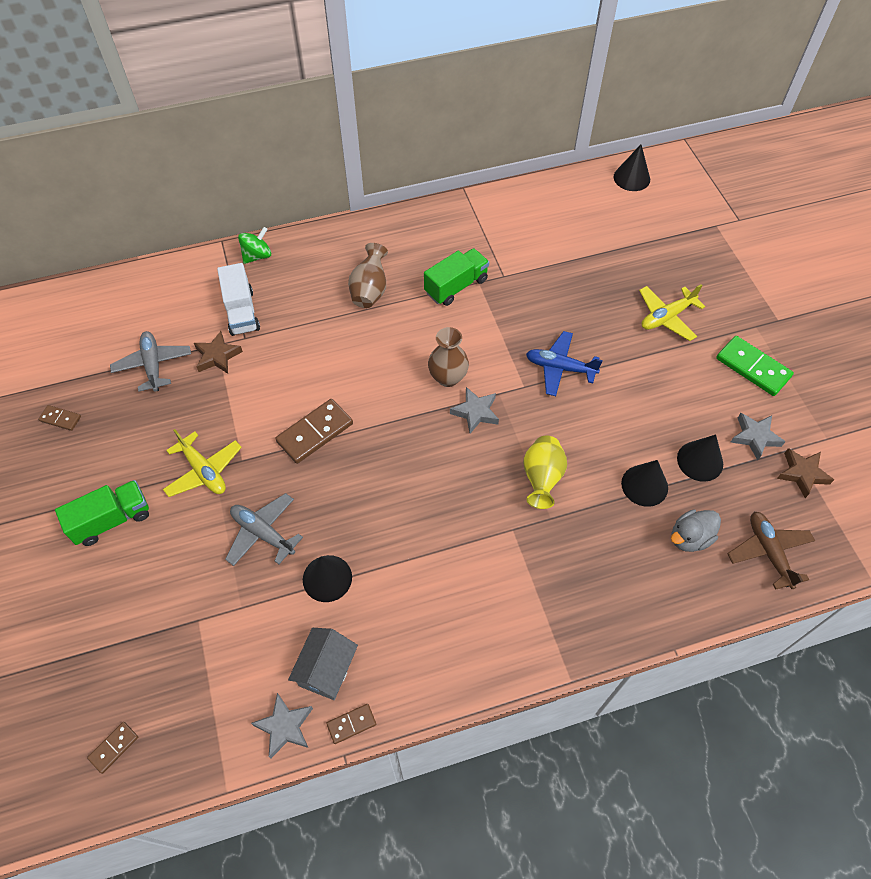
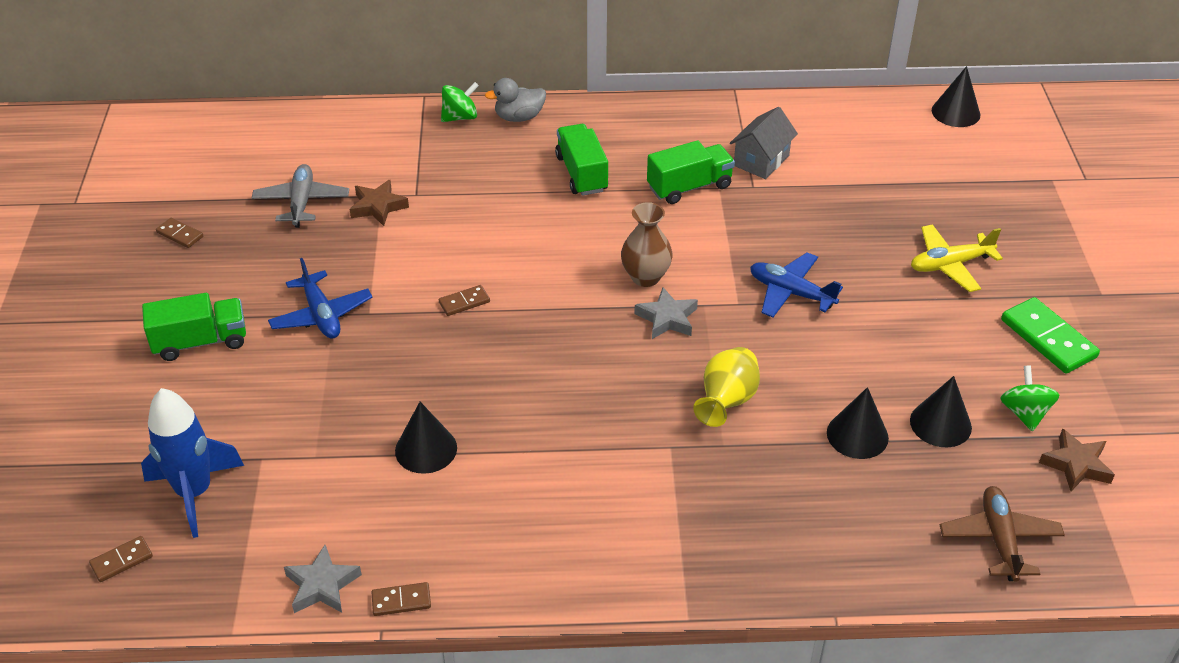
camera: 15 degrees right, 15 degrees down
(154, 667) = (194, 493): none -> blue rocket
(204, 471) = (321, 315): yellow plane -> blue plane
(241, 312) = (421, 169): white truck -> none
(263, 533) = (367, 389): grey plane -> none
(315, 432) = (464, 302): brown domino -> brown domino, size x0.53
(326, 670) = (392, 540): grey house -> grey house (761, 160)
(370, 291) = (582, 174): brown vase -> green truck
(689, 538) = (897, 502): grey duck -> grey duck (519, 117)
(755, 437) = (1024, 413): grey star -> green spinning top

